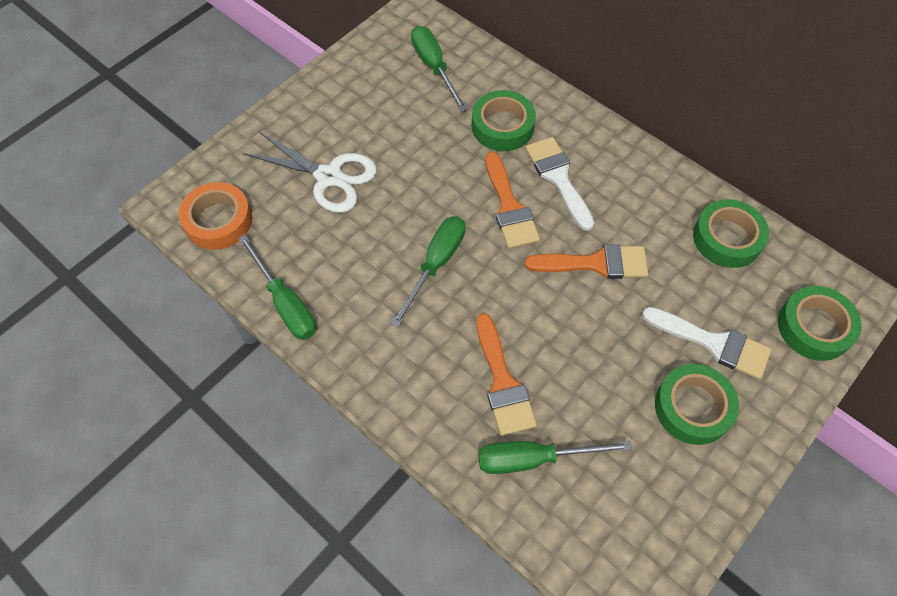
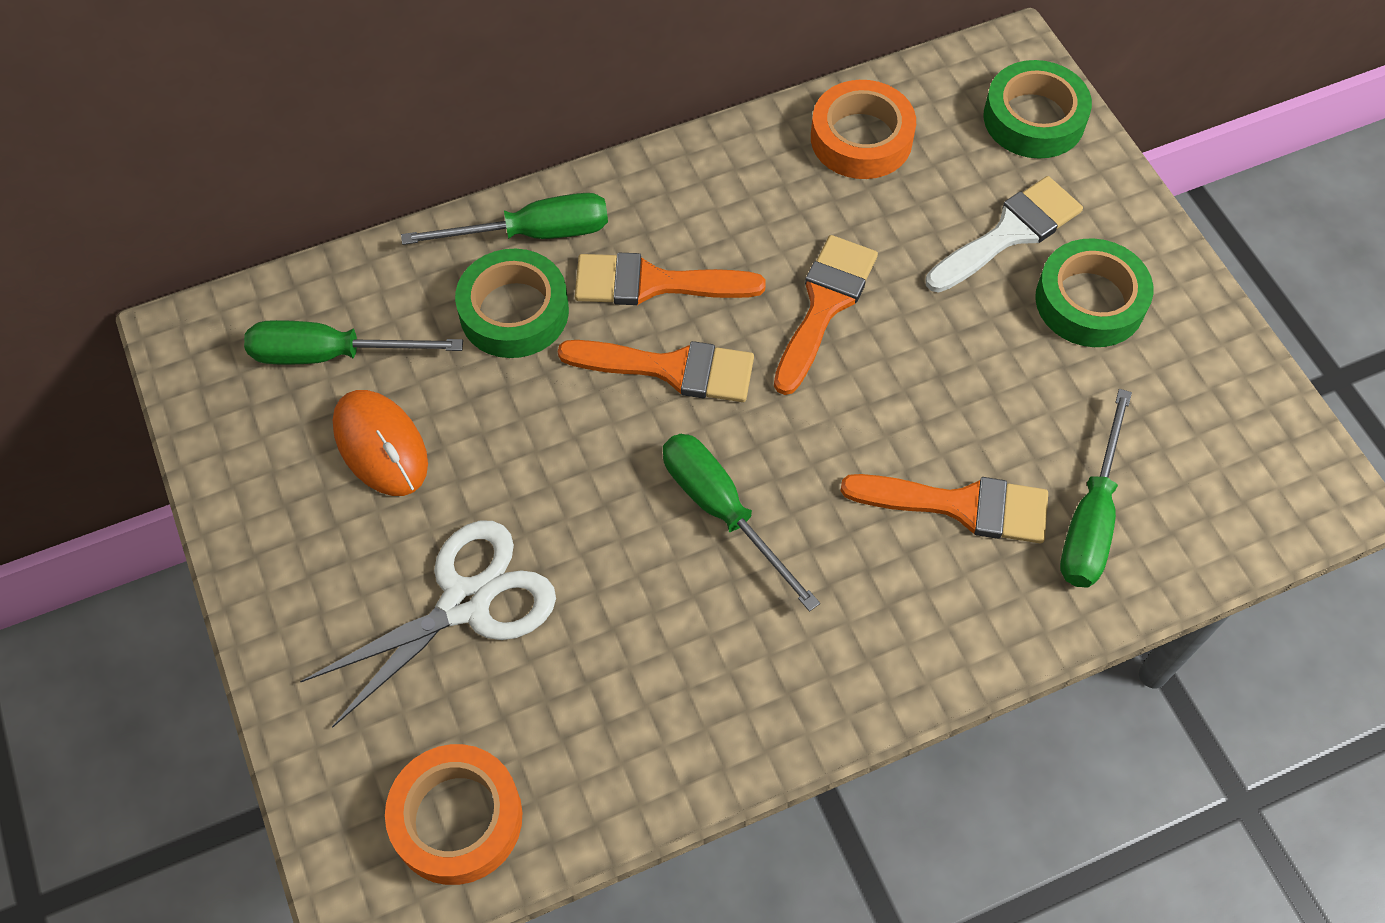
camera: 65 degrees left, 0 degrees up
(285, 303) = (683, 762): green screwdriver -> green screwdriver (533, 233)
(395, 107) = (381, 445): none -> orange mouse
(558, 178) = (653, 283): white brush -> orange brush
(727, 238) = (861, 138): green tape -> orange tape

